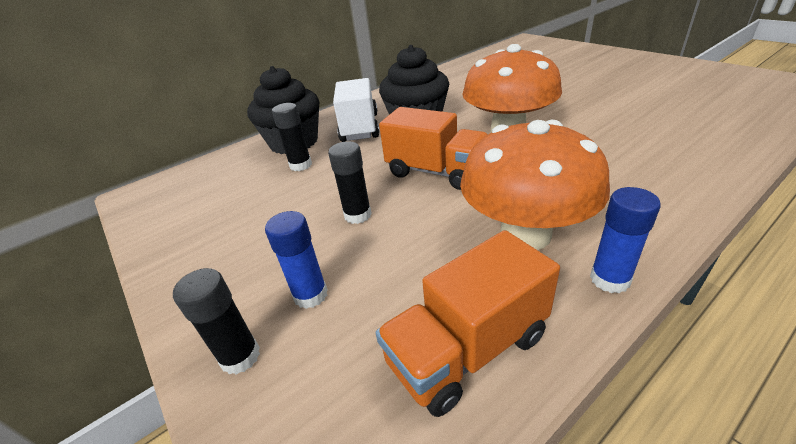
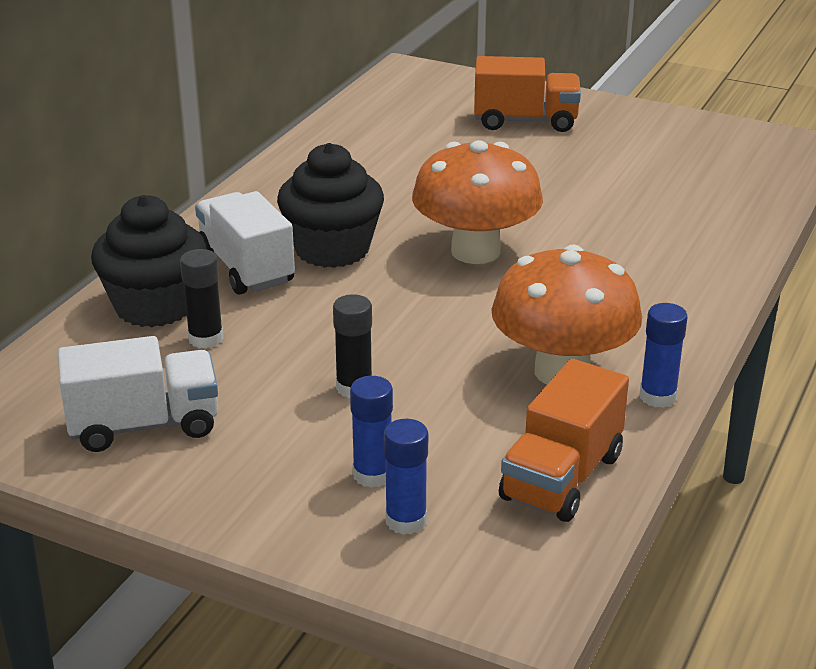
camera: 30 degrees left, 5 degrees down
(213, 215) = (144, 425): none -> white truck
(240, 356) = (348, 538): black glue stick -> none
(297, 354) = (406, 521): none -> blue glue stick
(436, 172) = (415, 319): orange truck -> orange truck (525, 121)

